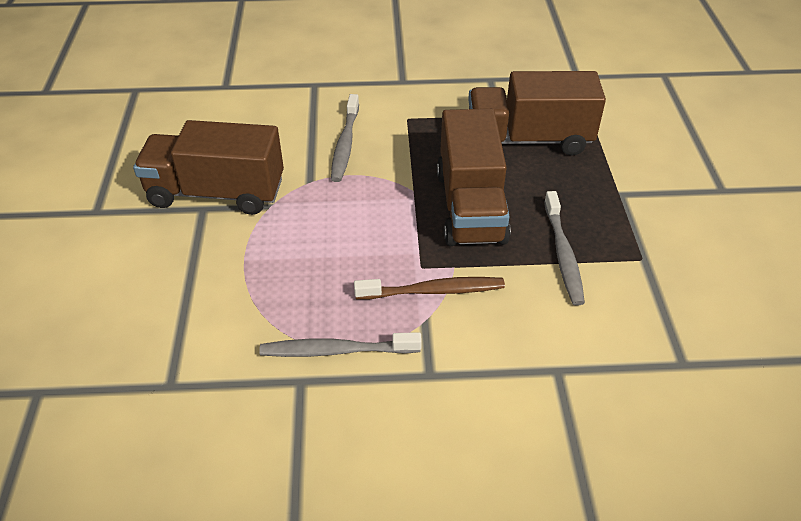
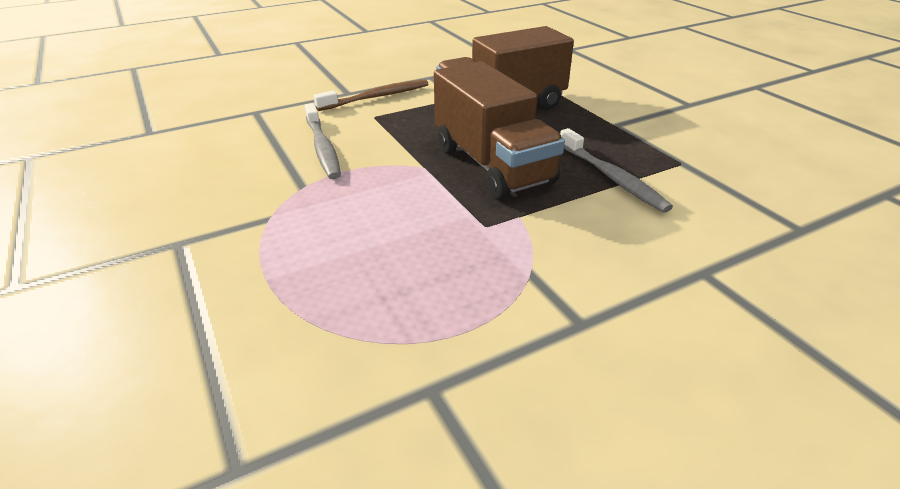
camera: 25 degrees left, 10 degrees down
(216, 193) = (190, 223): brown truck -> none
(336, 350) = (454, 337): grey toothbrush -> none
(433, 291) = (516, 242): brown toothbrush -> brown toothbrush (376, 97)

